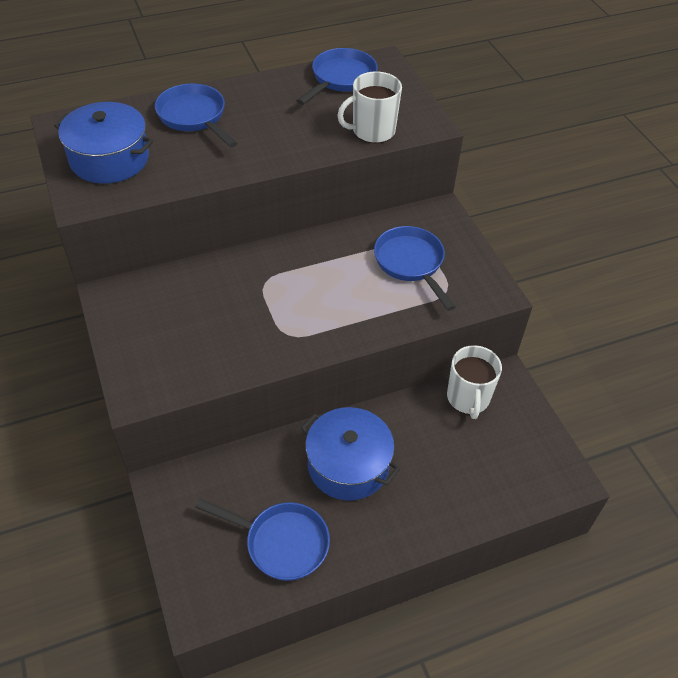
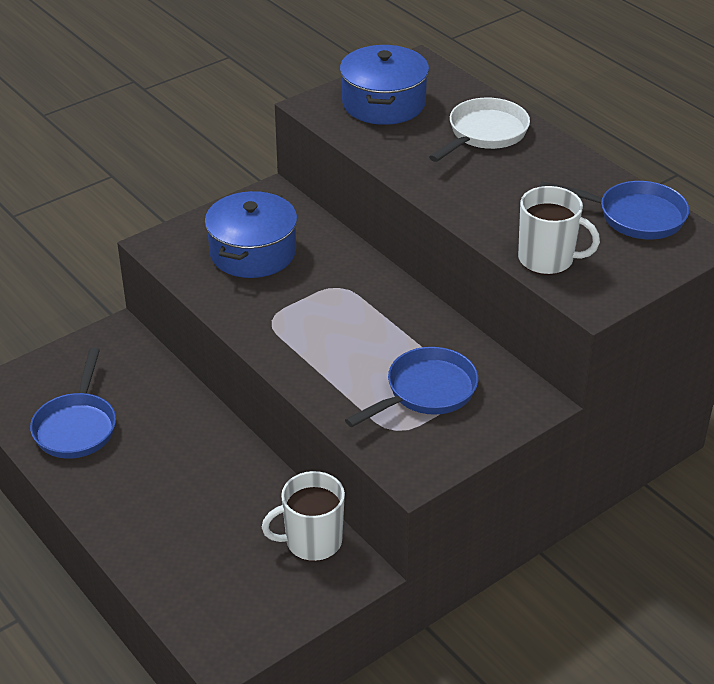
camera: 75 degrees right, 10 degrees down
(194, 117) = (484, 134): blue pan -> white pan
(348, 465) = (182, 455): blue pot -> blue pot (253, 252)
(372, 131) = (547, 259): white mug -> white mug turned 150 degrees clockwise

